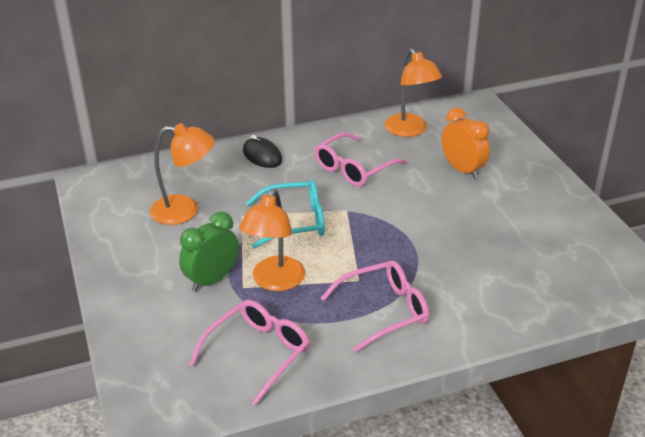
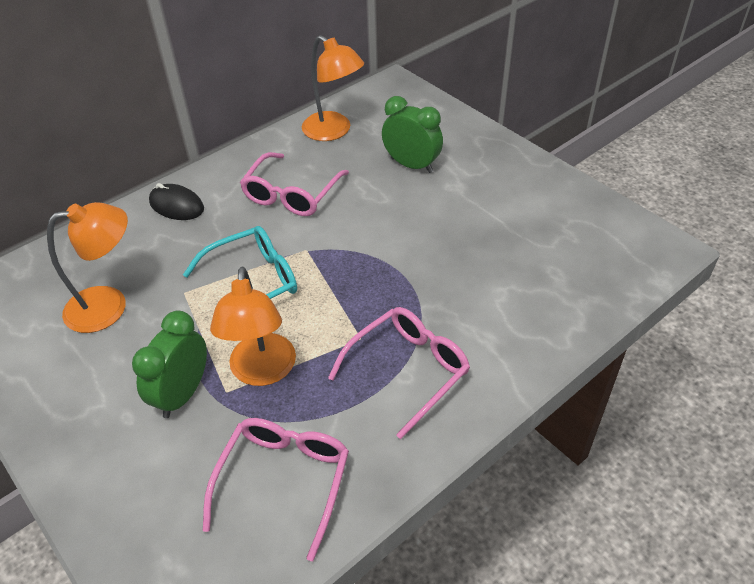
camera: 20 degrees left, 10 degrees up
(462, 170) = (411, 165): orange clock -> green clock

